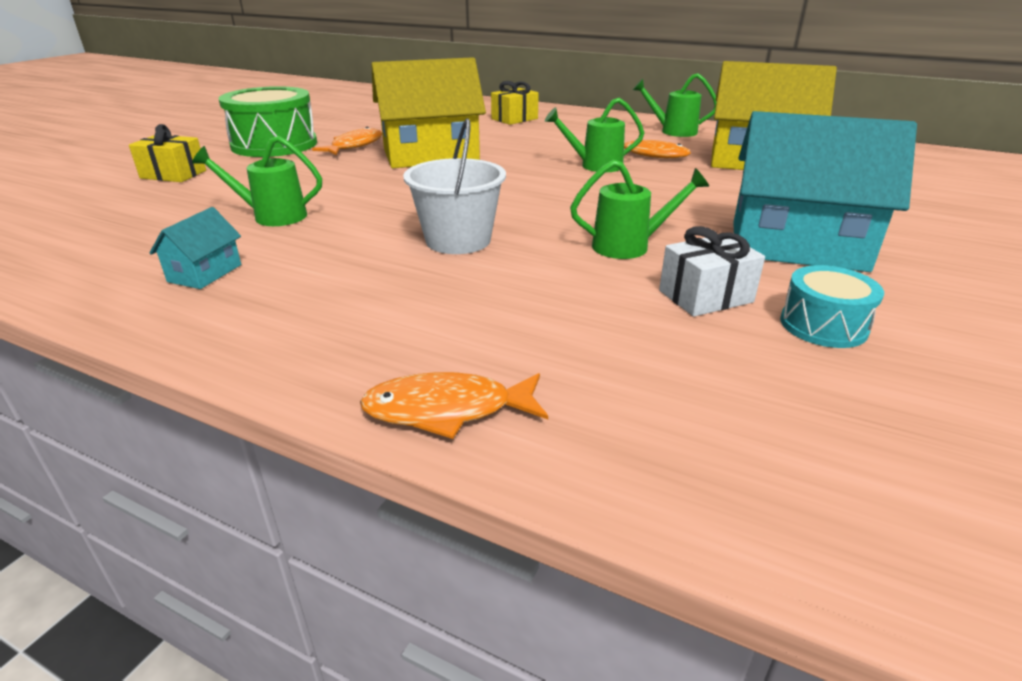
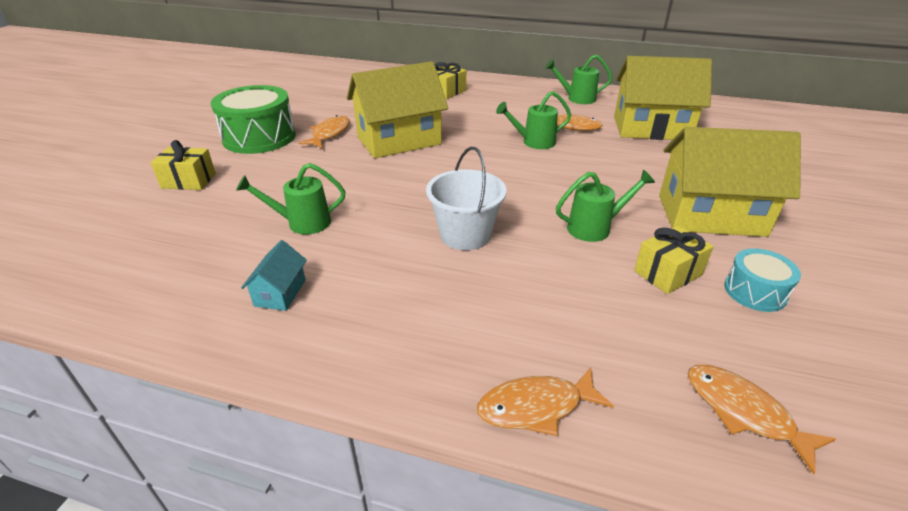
camera: 10 degrees left, 5 degrees up
(705, 296) = (668, 273): white gift -> yellow gift
(740, 449) = (743, 412): none -> orange fish
(797, 246) = (710, 215): turquoise house -> yellow house

